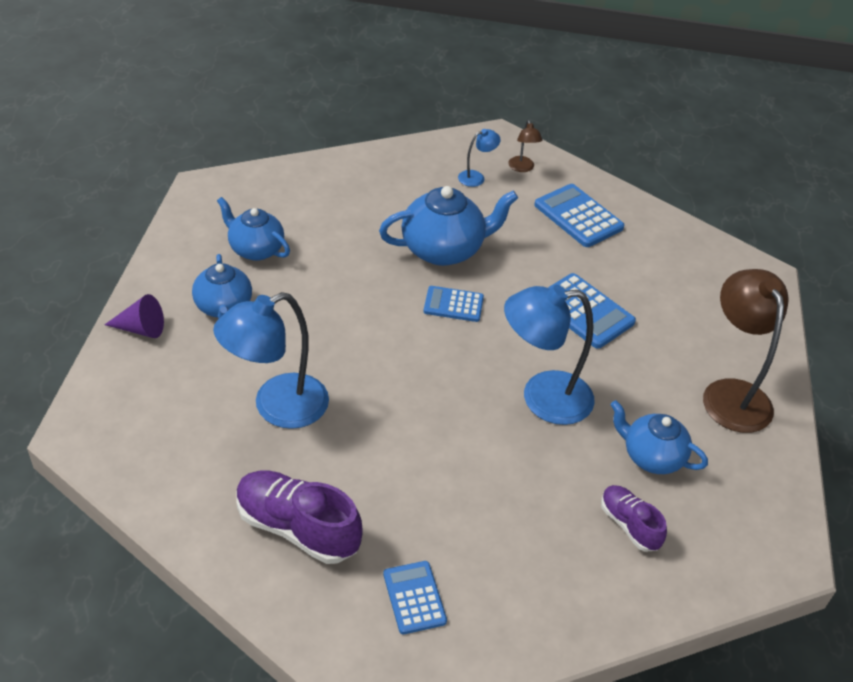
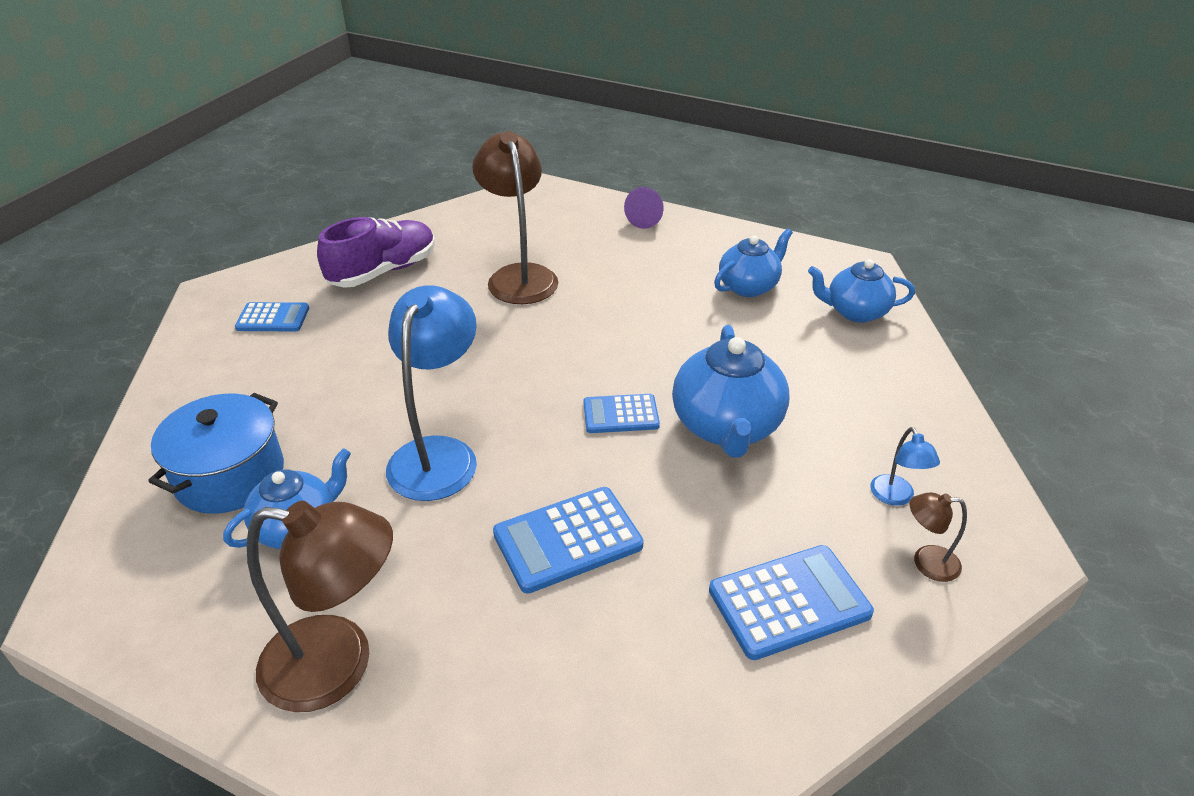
camera: 110 degrees right, 5 degrees down
(223, 307) = (662, 260): blue teapot -> blue teapot (855, 312)
(277, 407) = (519, 276): blue lamp -> brown lamp
(453, 304) = (620, 414): blue calculator -> blue calculator turned 120 degrees counterclockwise
(629, 525) = (230, 476): purple shoe -> blue pot

